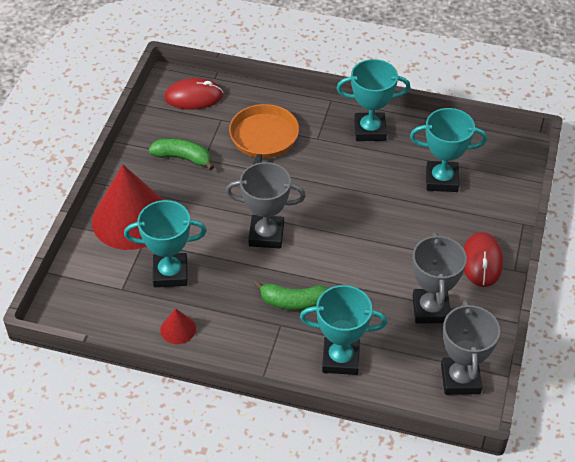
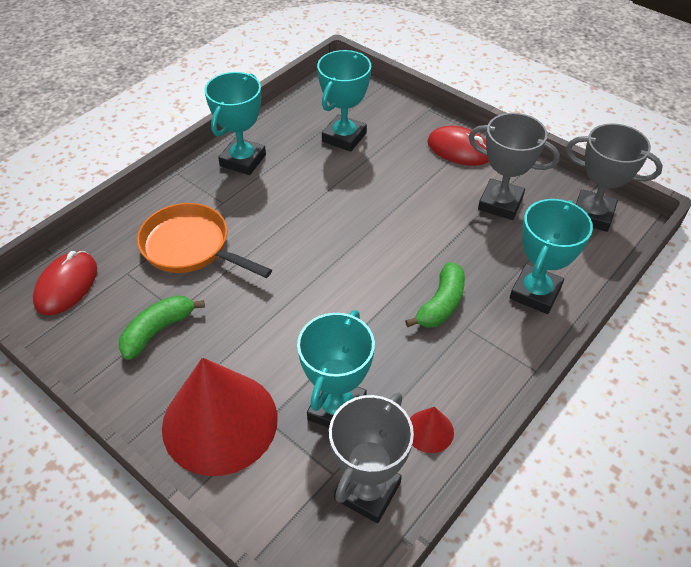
camera: 65 degrees left, 0 degrees up
(266, 235) = (332, 294): grey trophy -> grey trophy (367, 491)

